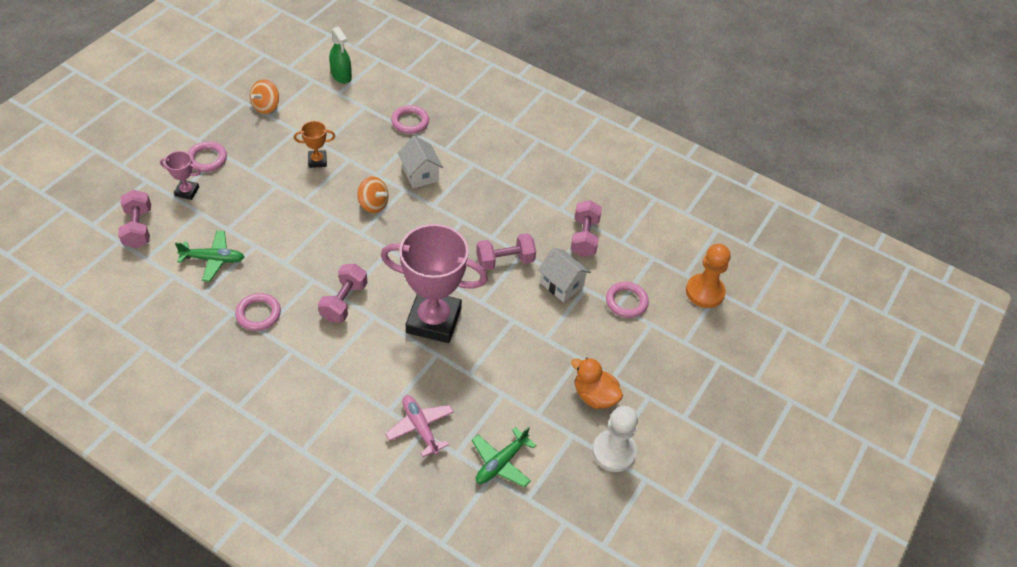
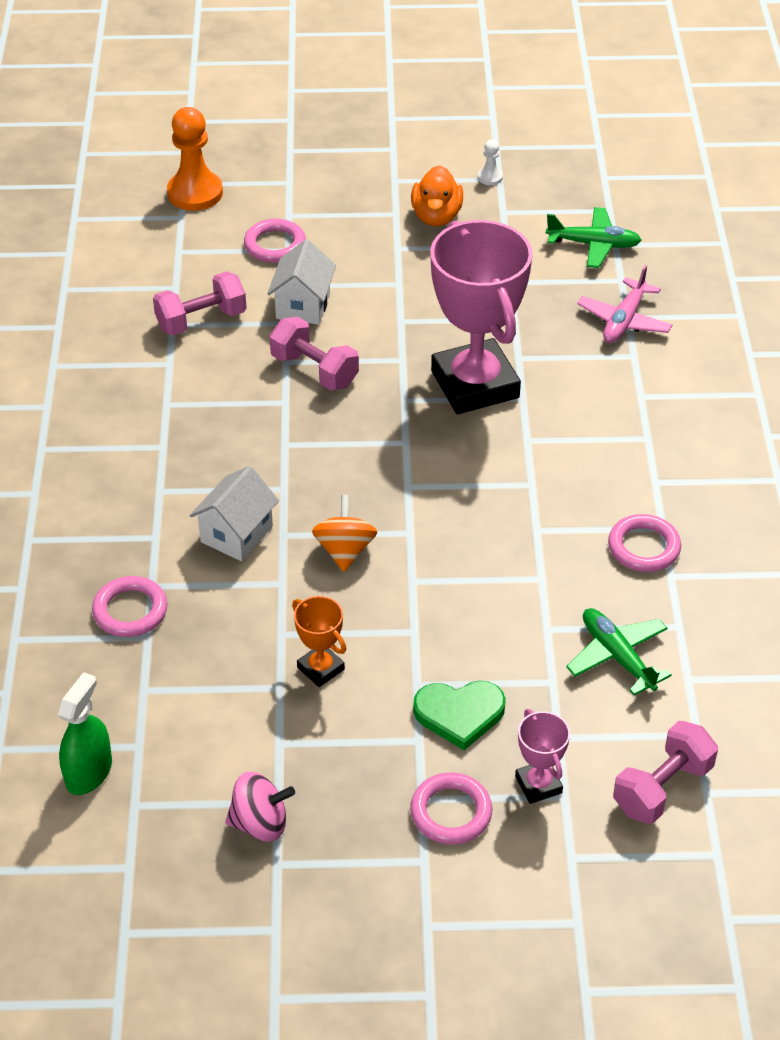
camera: 120 degrees left, 5 degrees down
(246, 189) = (459, 714): none -> green heart
(266, 106) = (260, 823): orange spinning top -> pink spinning top
(344, 302) = (536, 479): pink dumbbell -> none
(614, 452) = (490, 177): white pawn -> white pawn, size x0.45

